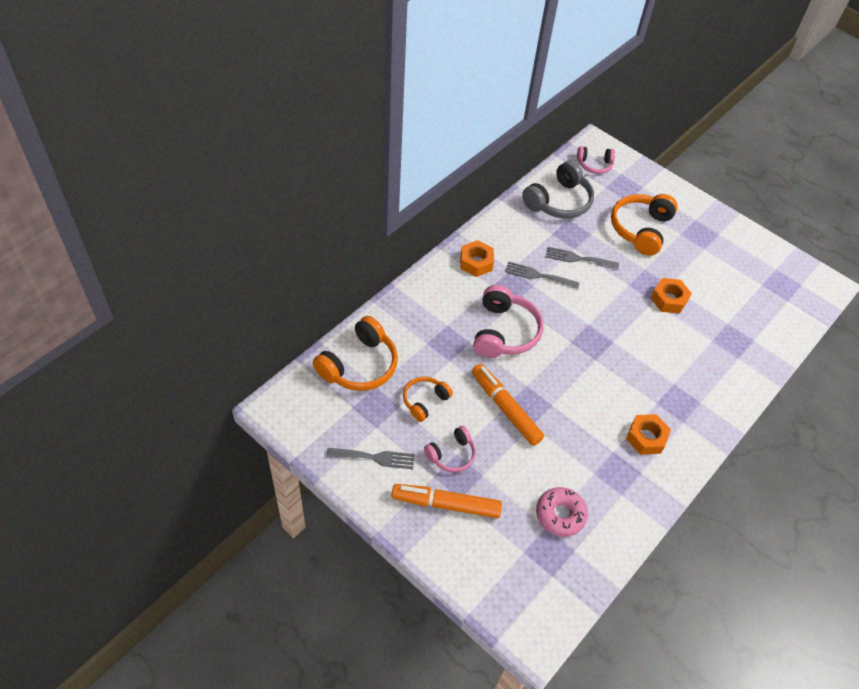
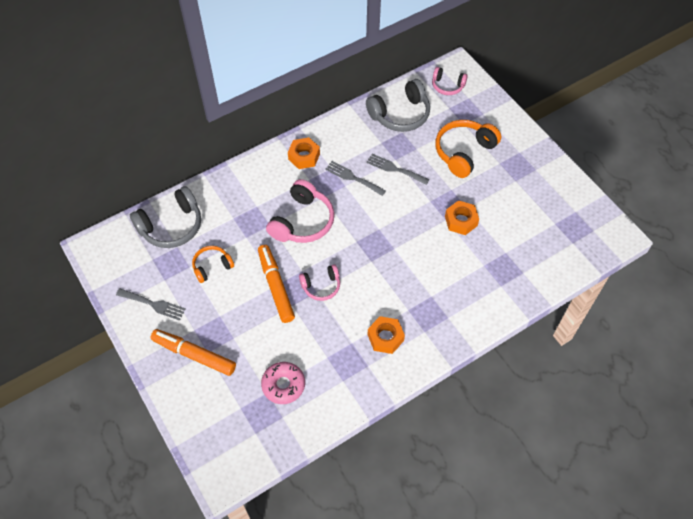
camera: 20 degrees right, 5 degrees up
(359, 365) = (171, 226): orange headphones -> grey headphones
(451, 455) = (215, 315): pink headphones -> pink headphones (321, 286)

